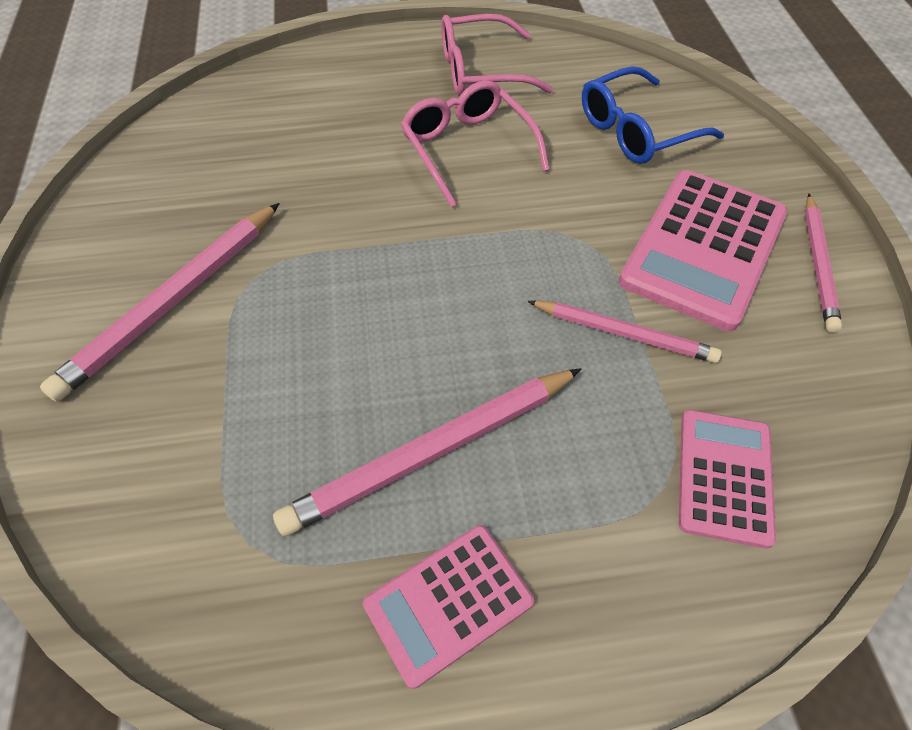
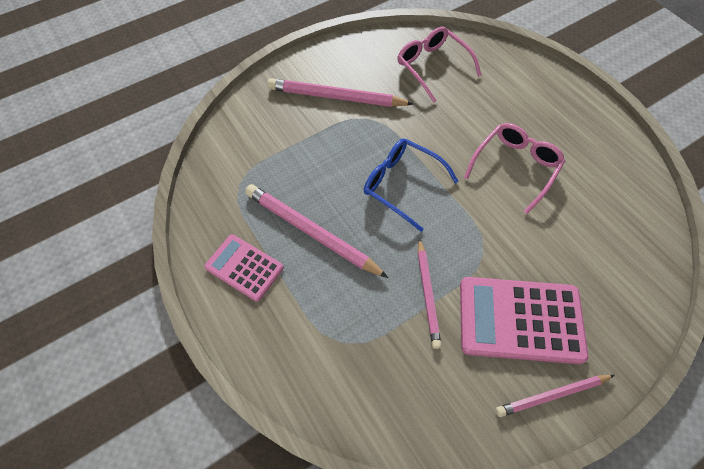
camera: 65 degrees right, 5 degrees up
(479, 71) = (588, 146): pink glasses -> pink glasses (432, 66)
(635, 131) = (600, 250): blue glasses -> blue glasses (401, 184)
(724, 477) = (361, 370): pink calculator -> none

